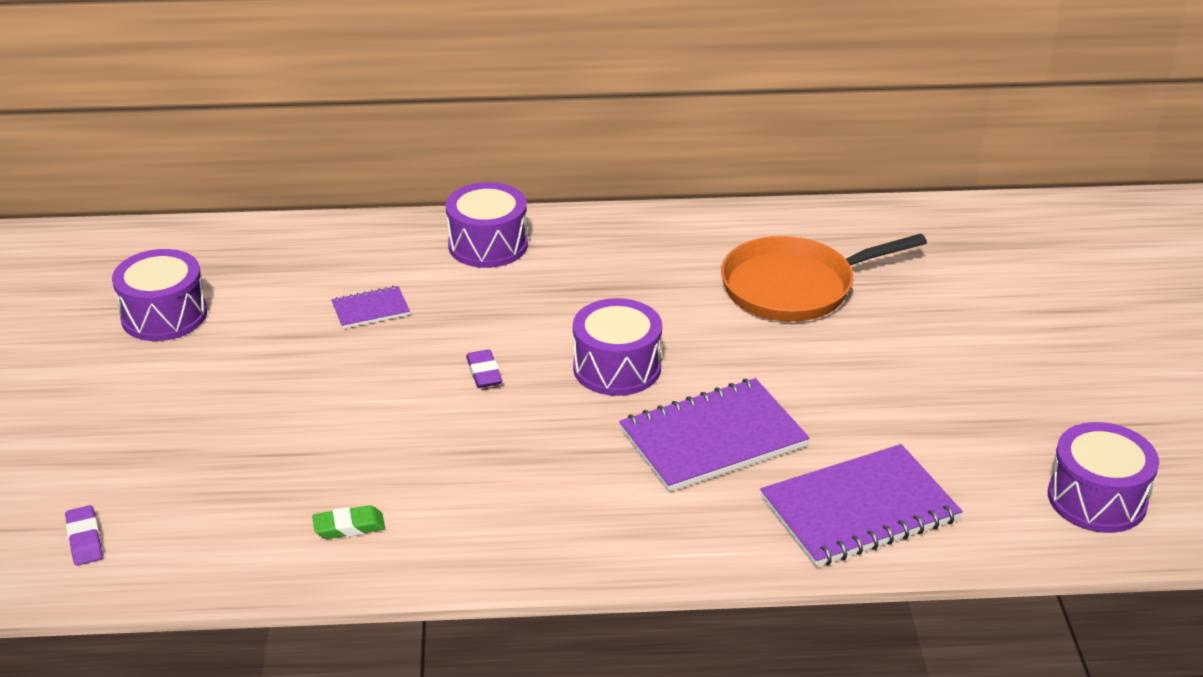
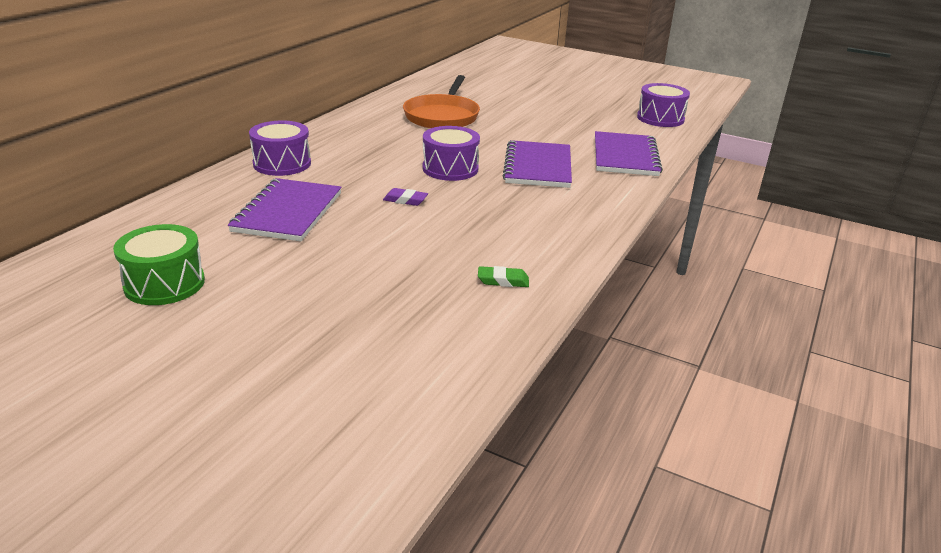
camera: 60 degrees left, 5 degrees down
(85, 540) = (400, 391): purple eraser -> none
(164, 315) = (164, 283): purple drum -> green drum
(349, 527) = (503, 281): green eraser -> green eraser turned 75 degrees clockwise
(370, 309) = (288, 212): purple notebook -> purple notebook, size x2.07

